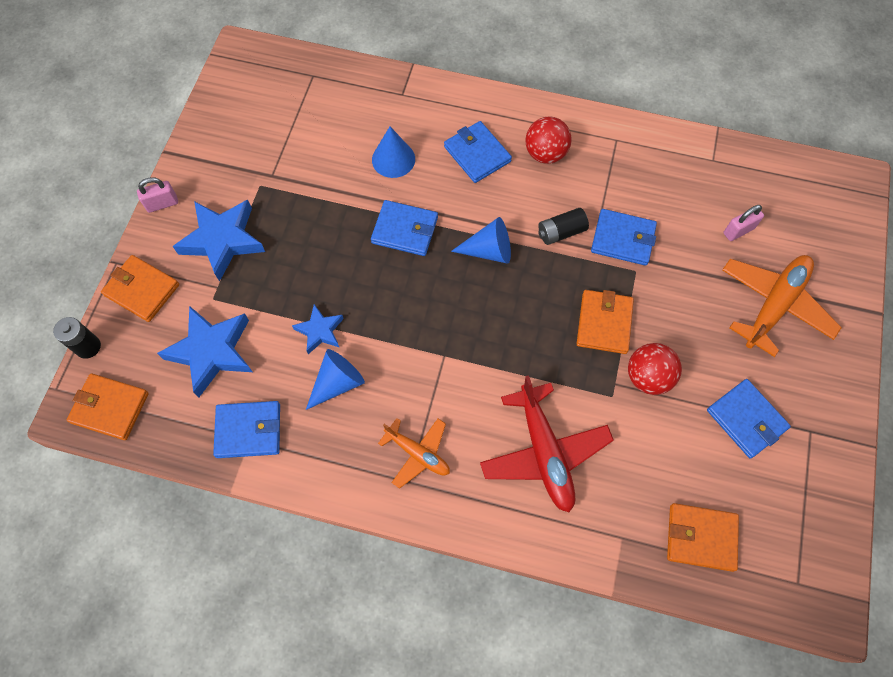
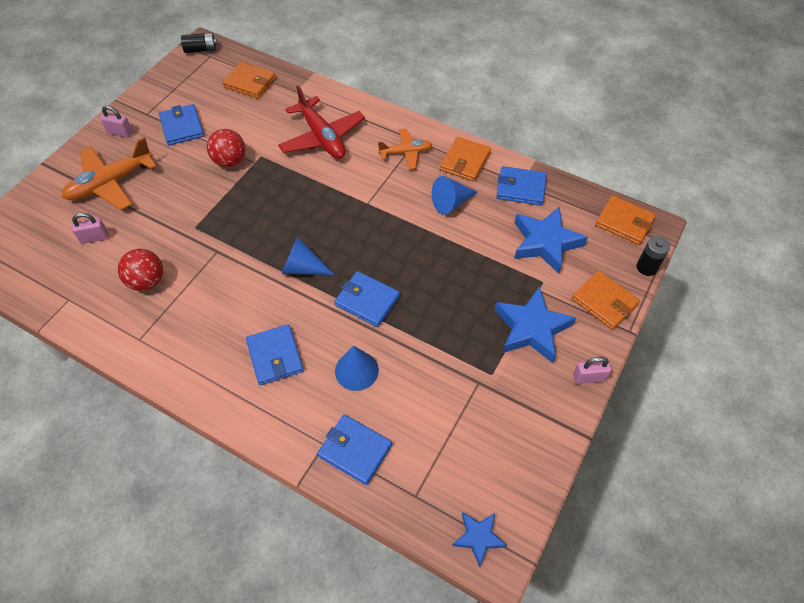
camera: 165 degrees left, 10 degrees down
(320, 331) = (457, 239): blue star -> blue star (478, 537)
(418, 453) = (405, 153): orange plane -> orange plane turned 120 degrees clockwise
(544, 452) = (322, 137): red plane -> red plane turned 150 degrees clockwise
(545, 154) = (212, 341): red ball -> red ball (147, 281)
(561, 232) = (236, 269): black battery -> black battery (201, 49)
(604, 323) = (240, 198): orange wallet -> orange wallet (465, 161)
(623, 239) = (189, 252): blue wallet -> blue wallet (355, 450)
(822, 387) = (120, 132): none -> pink padlock

